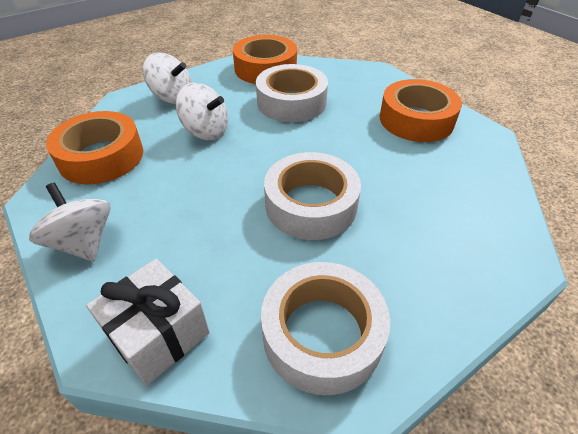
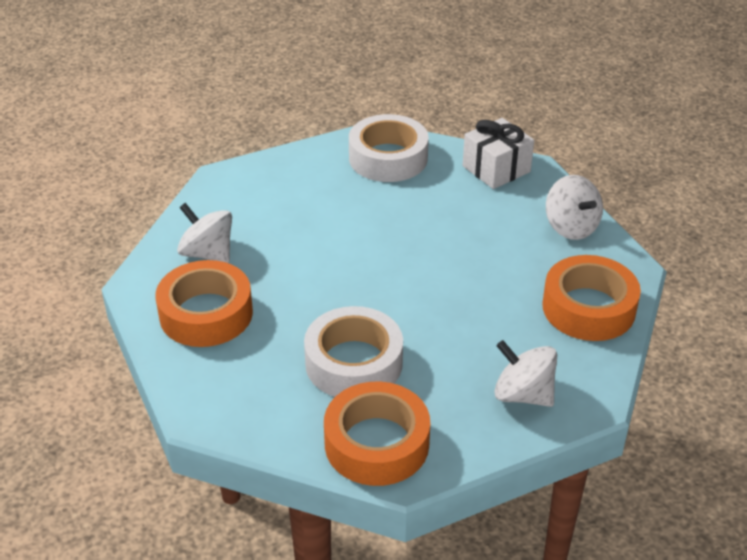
camera: 170 degrees left, 5 degrees down
(206, 131) = (471, 328): white spinning top -> white spinning top (207, 253)
(311, 205) = (370, 234): white tape -> none

